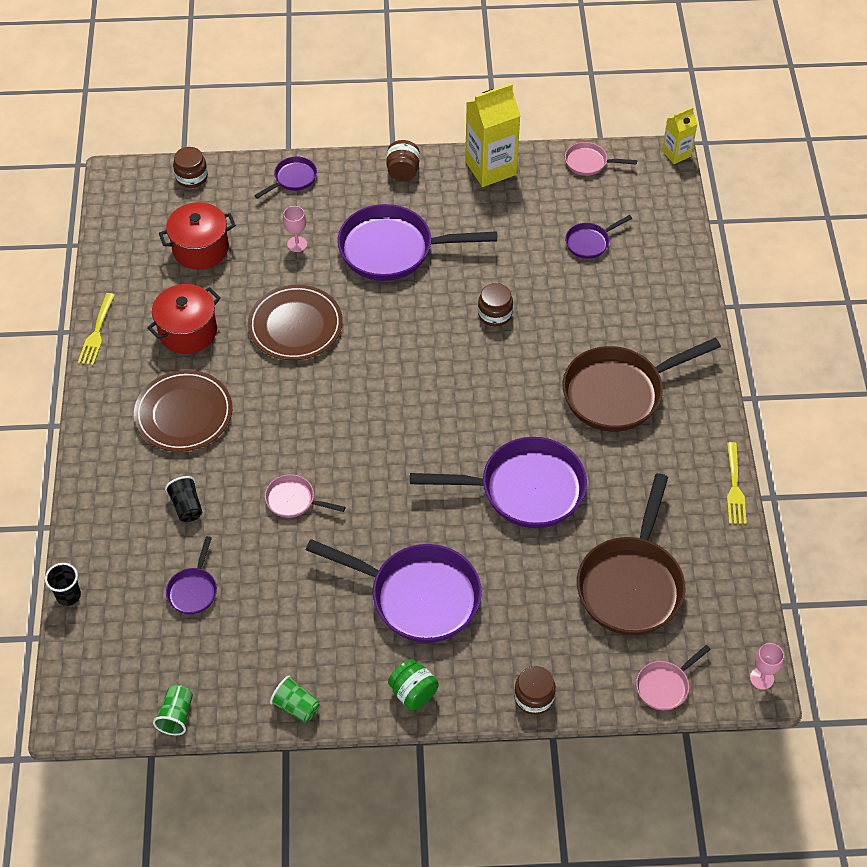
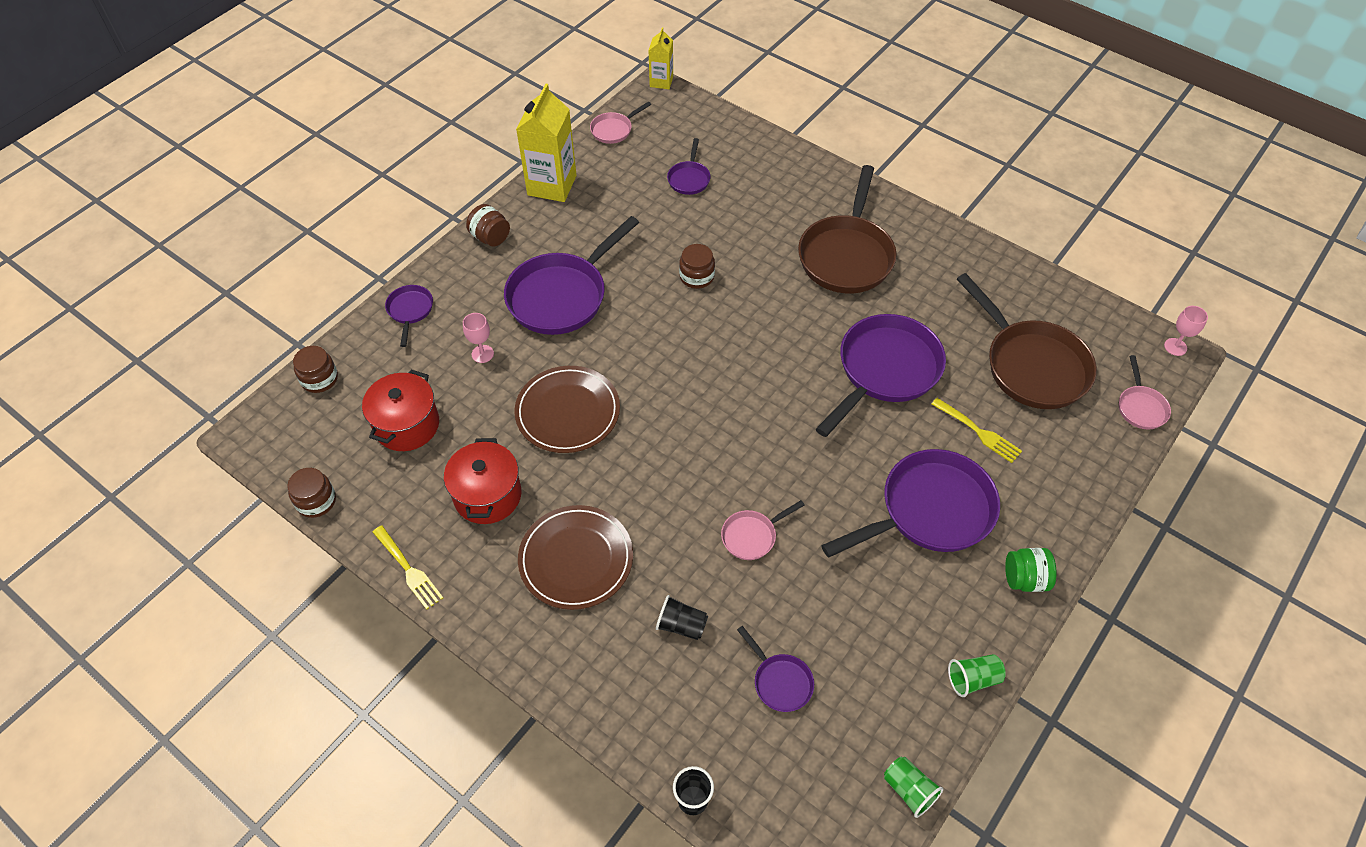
camera: 50 degrees left, 0 degrees up
(534, 697) = (1091, 497): brown jar -> brown jar (316, 501)
(734, 487) = (993, 250): yellow fork -> yellow fork (978, 432)

